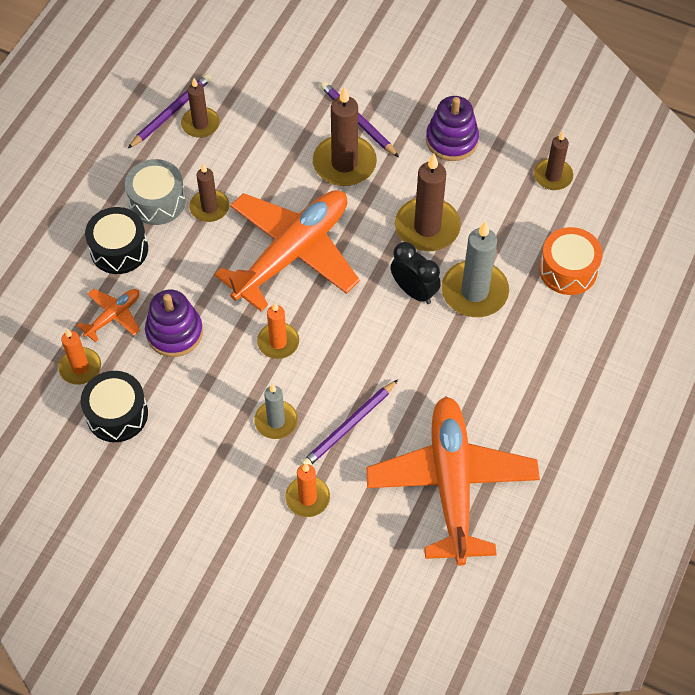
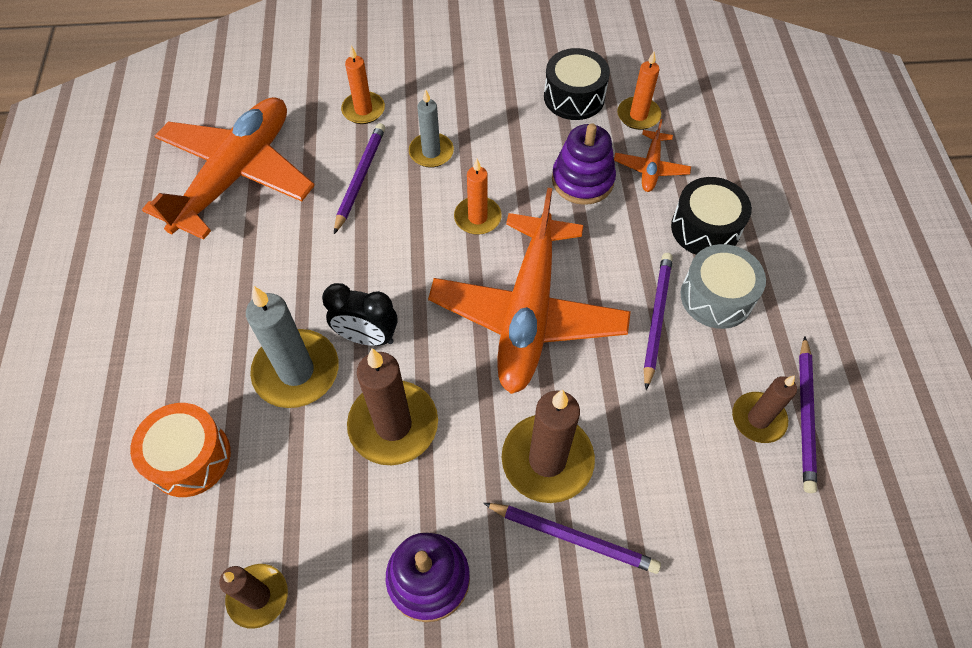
camera: 150 degrees right, 0 degrees up
(209, 207) = (656, 319): brown candle -> purple pencil
(451, 483) = (236, 175): orange plane -> orange plane turned 120 degrees counterclockwise

